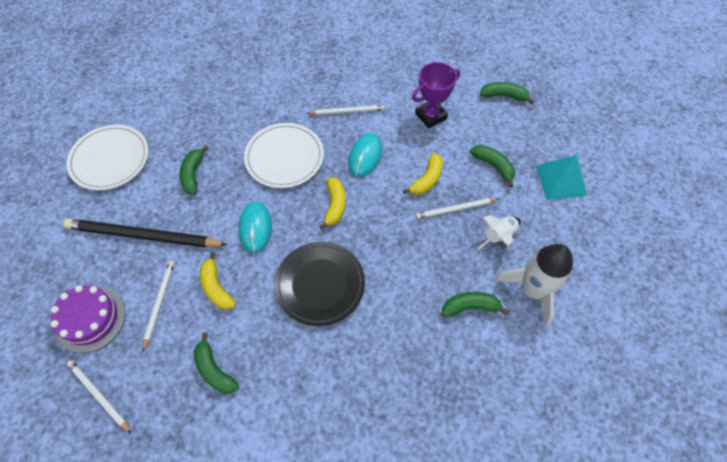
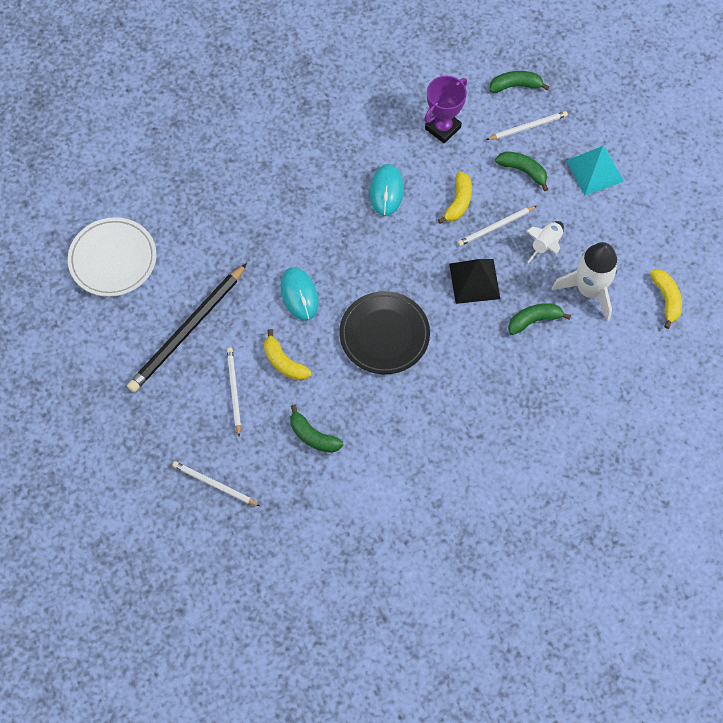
camera: 15 degrees left, 5 degrees up
(90, 319) = (173, 422): purple cake -> none
(143, 236) = (187, 330): black pencil -> black pencil turned 45 degrees counterclockwise
(193, 174) = (211, 254): green banana -> none
(284, 157) = (301, 212): white plate -> none
(335, 205) = (372, 252): yellow banana -> yellow banana (666, 299)
(347, 111) = (350, 143): white pencil -> white pencil (528, 127)
(421, 254) = (474, 281): none -> black pyramid

